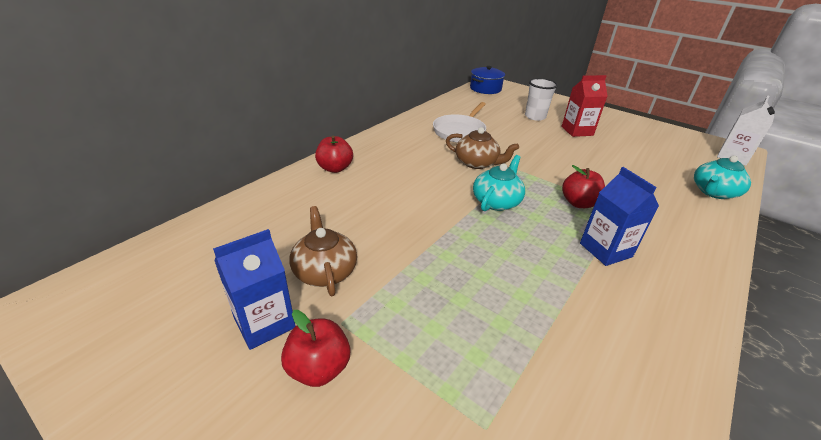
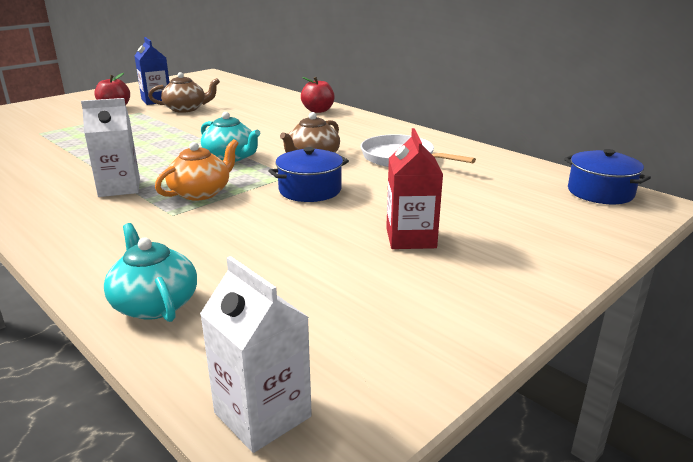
camera: 100 degrees right, 10 degrees down
(535, 117) = (470, 213): white cup -> none
(539, 160) = (310, 190): none -> blue pot
(578, 203) = (201, 192): red apple -> orange teapot
(605, 250) = (119, 188): blue carton -> white carton

